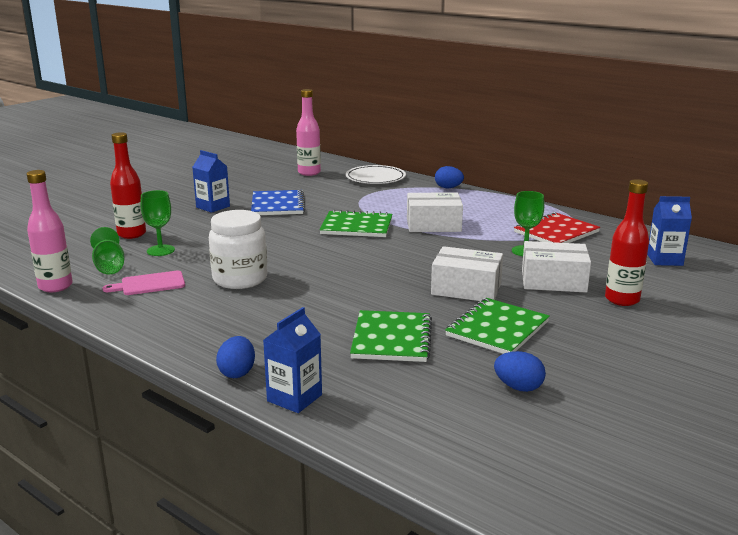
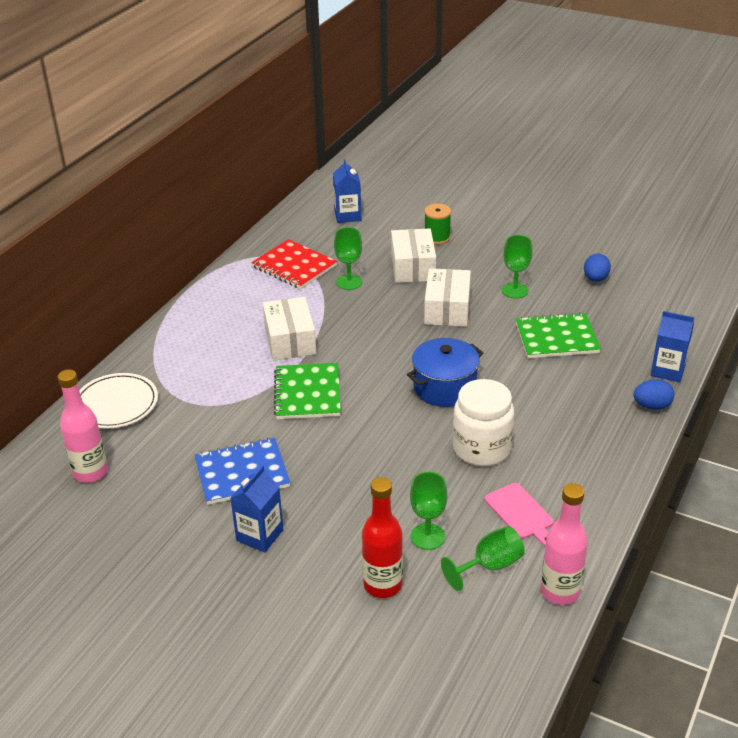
camera: 100 degrees left, 15 degrees up
(335, 274) = (444, 387): none -> blue pot
(448, 188) = (156, 340): blue egg -> none
(497, 329) = (515, 290): green notebook -> green goblet
(622, 299) = (437, 237): red bottle -> green spool

